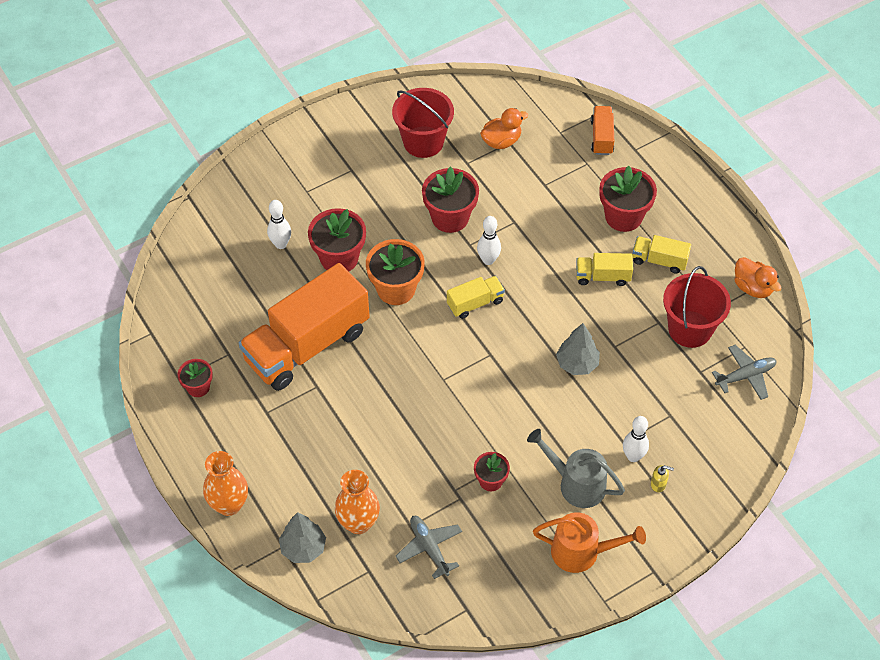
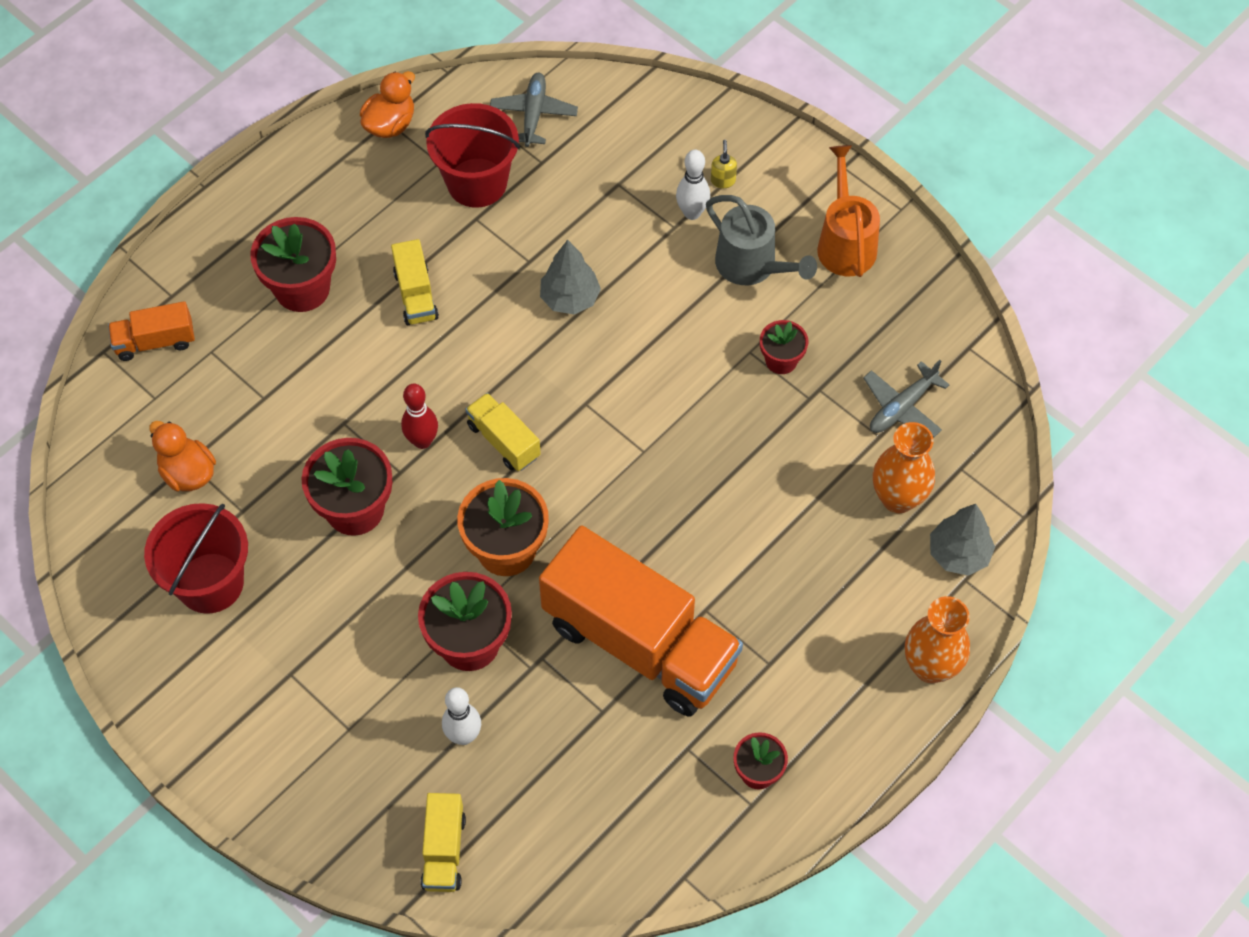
camera: 105 degrees left, 5 degrees up
(488, 260) = (422, 441): white bowling pin -> red bowling pin
(576, 484) = (752, 266): grey watering can -> grey watering can turned 60 degrees counterclockwise
(659, 260) = (371, 234): yellow truck -> yellow truck (444, 851)
(745, 376) = (533, 114): grey plane -> grey plane turned 45 degrees clockwise

